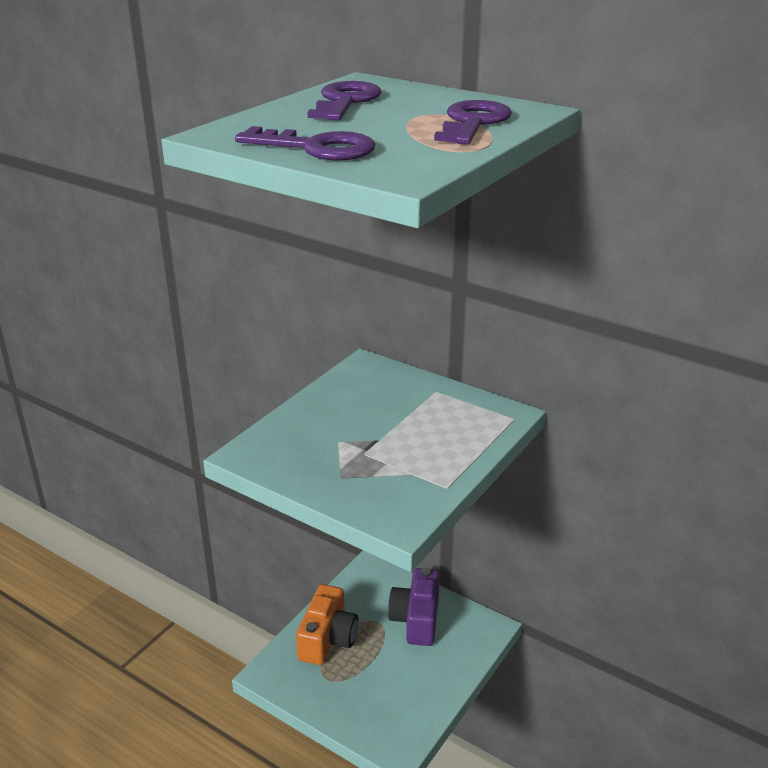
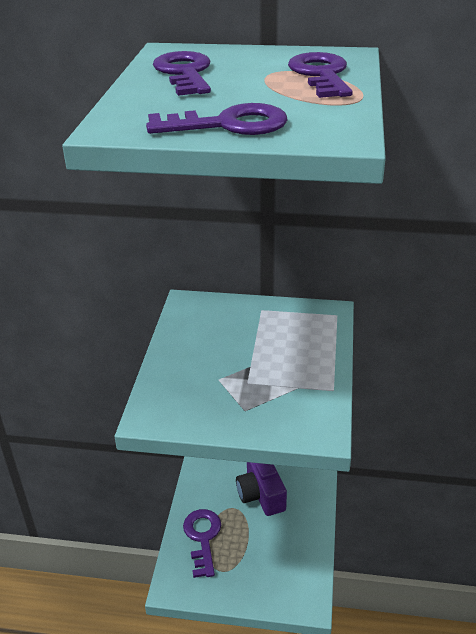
camera: 25 degrees left, 5 degrees up
(327, 639) = (202, 538): orange camera -> purple key

